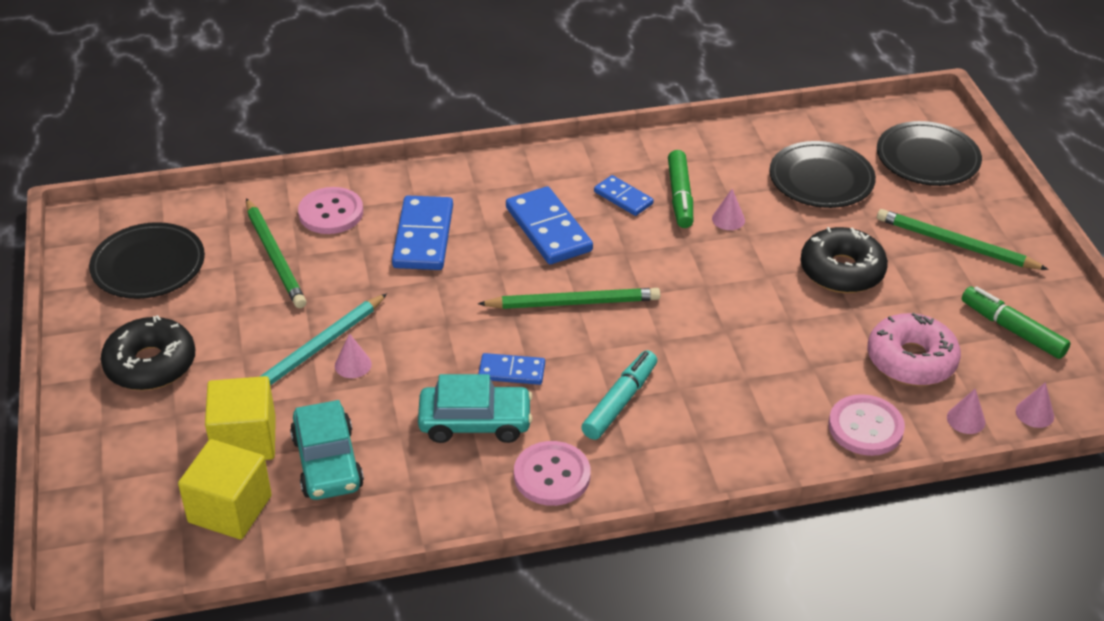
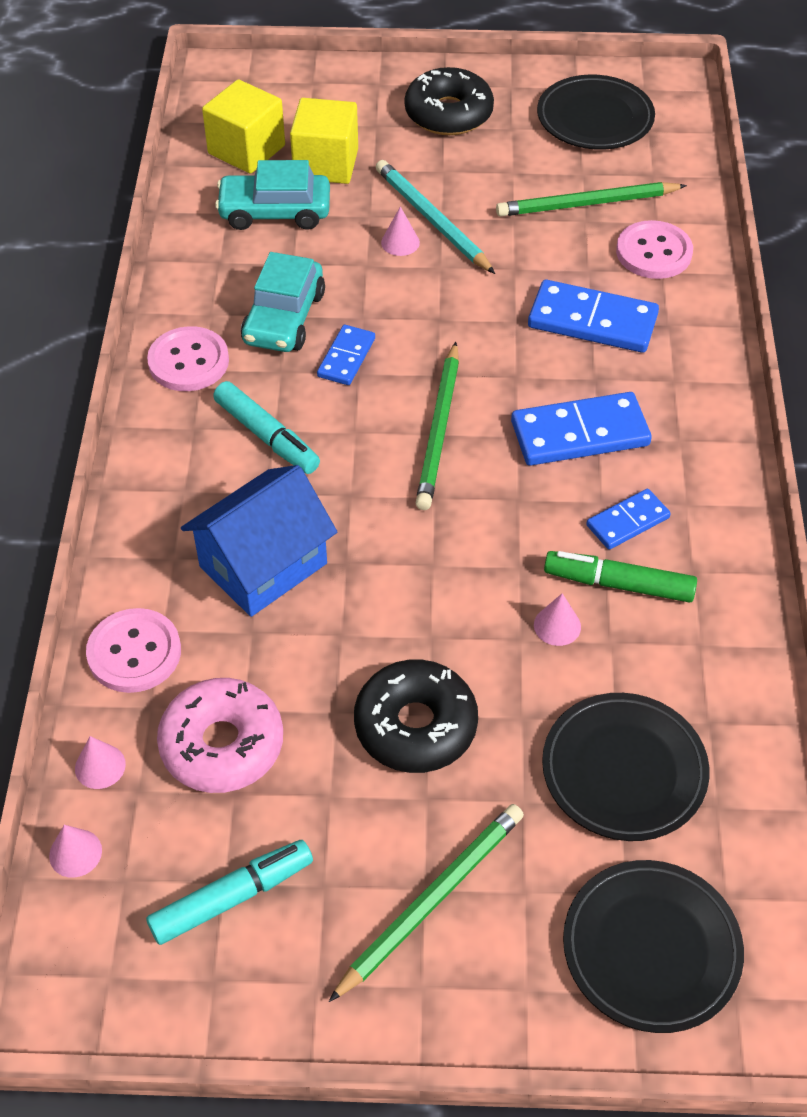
camera: 105 degrees right, 10 degrees up
(750, 374) = (263, 565): none -> blue house
(1012, 329) = (232, 897): green marker -> turquoise marker

